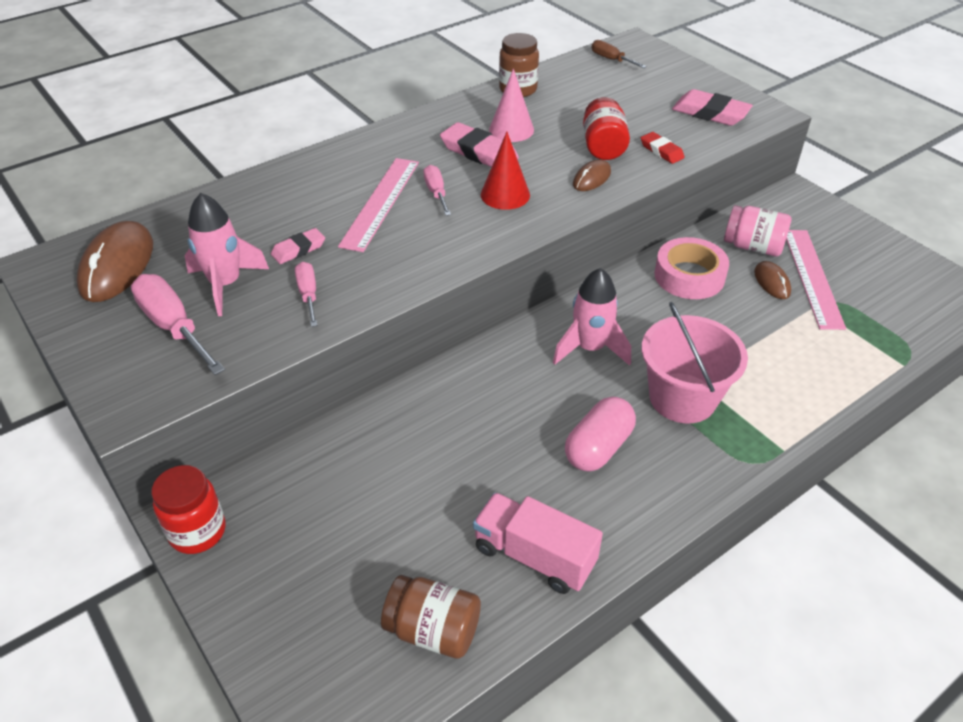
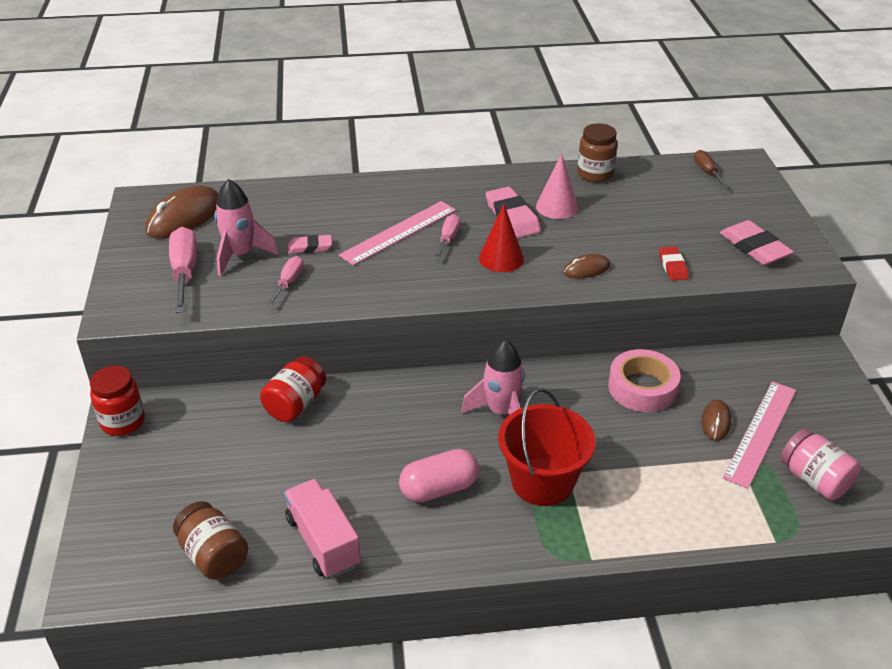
camera: 30 degrees right, 5 degrees down
(603, 147) = (623, 246): red jar -> red jar (295, 404)
(682, 398) = (542, 481): pink bucket -> red bucket
(753, 247) = (727, 385): pink jar -> pink jar (814, 480)

